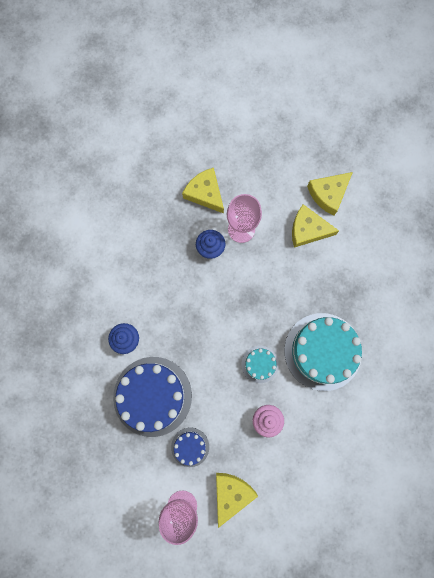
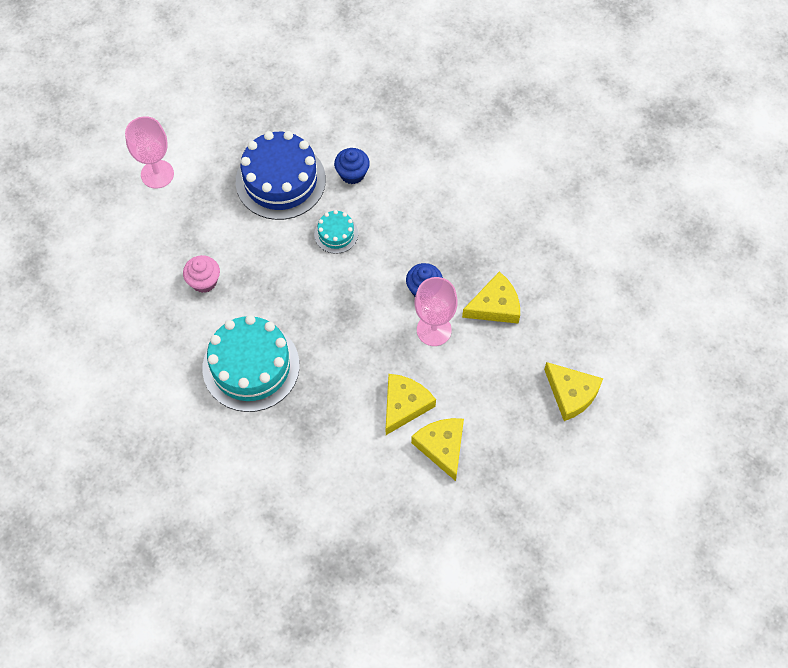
camera: 110 degrees right, 15 degrees down
(190, 447) = (211, 199): blue cake -> none
(231, 494) = (146, 222): yellow cheese -> yellow cheese (571, 393)
(260, 364) = (266, 295): turquoise cake -> turquoise cake (336, 234)

